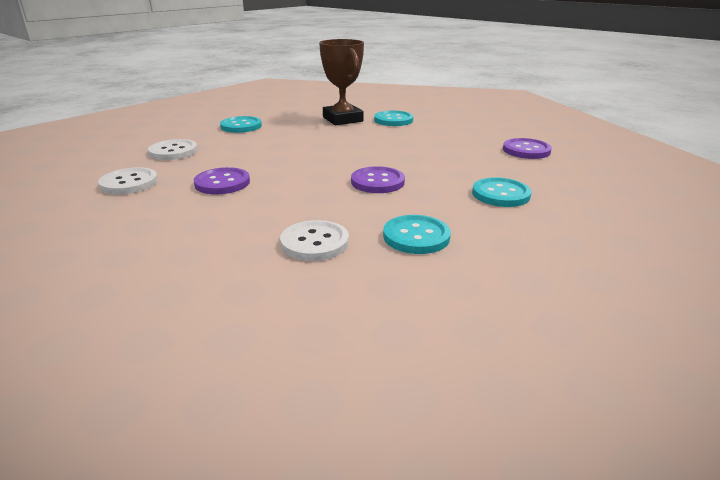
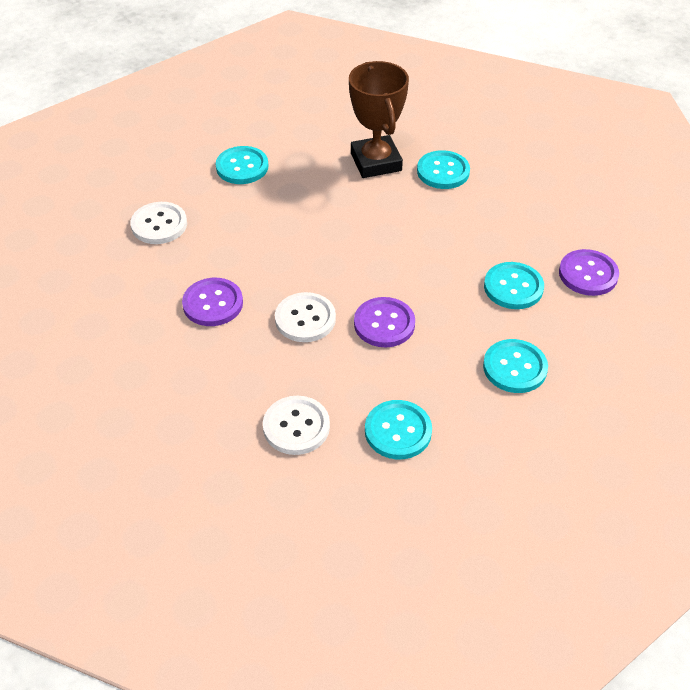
camera: 10 degrees right, 20 degrees up
(129, 183) = (113, 291): white button -> white button (305, 319)
(473, 159) = (513, 287): none -> turquoise button

